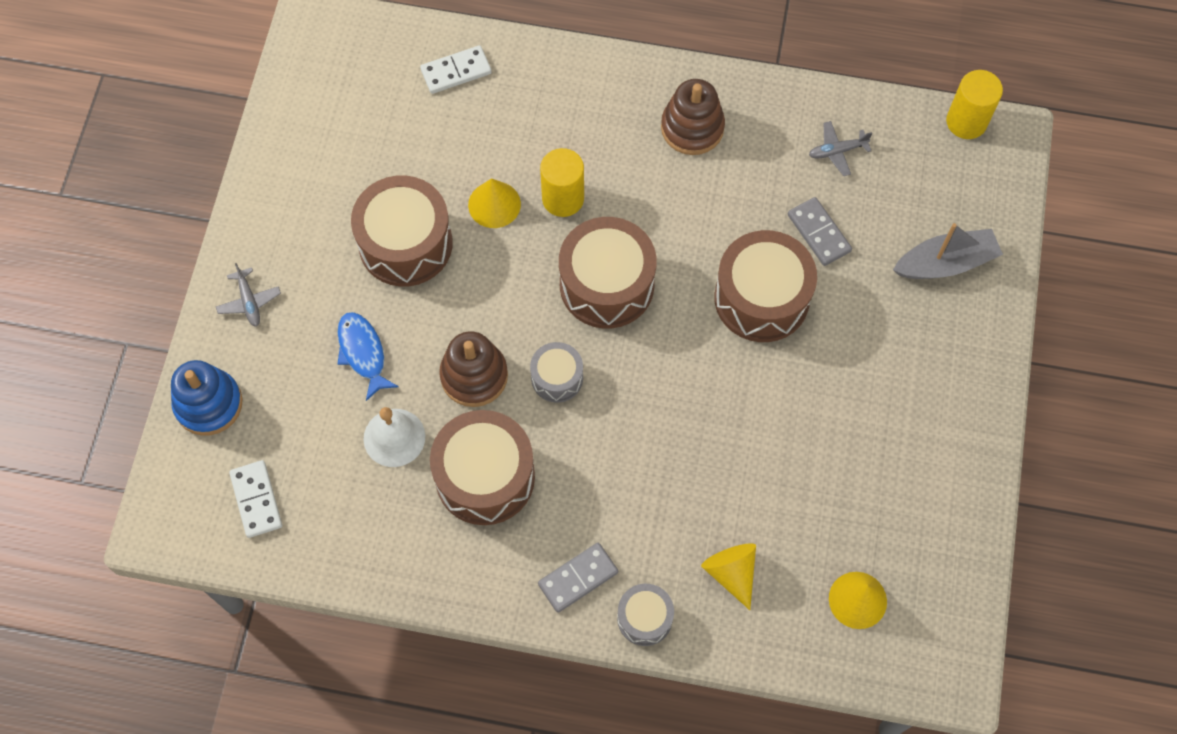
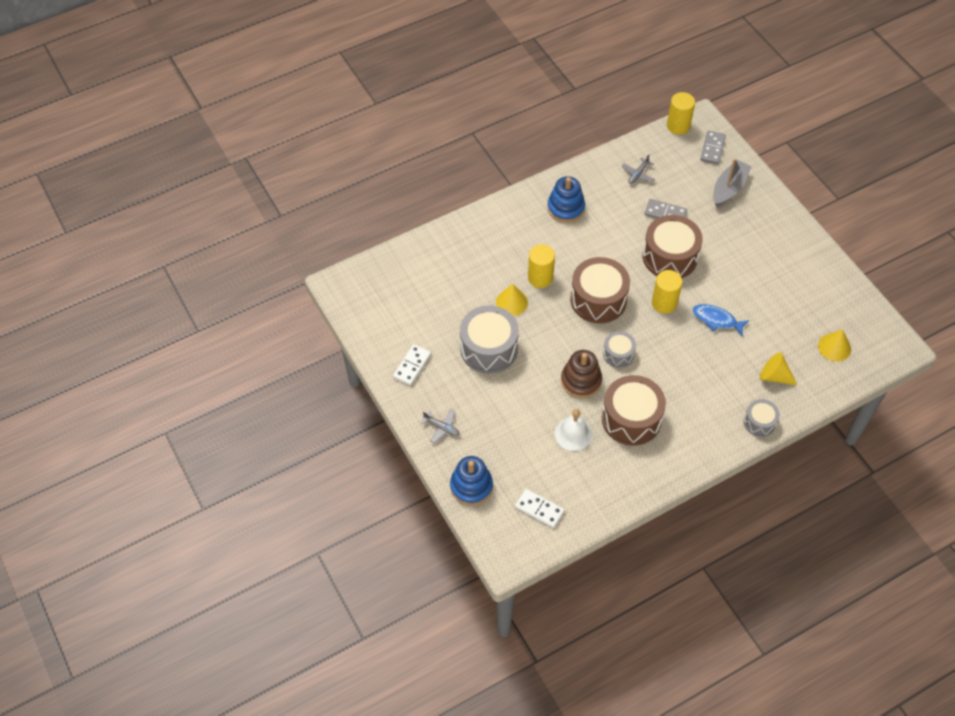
camera: 40 degrees left, 10 degrees down
(363, 353) = (520, 409): blue fish -> blue fish (716, 320)
(405, 243) = (489, 348): brown drum -> grey drum
(456, 71) = (432, 258): white domino -> white domino (412, 366)
(578, 578) = (715, 428): grey domino -> grey domino (712, 148)
(688, 356) = (664, 303): none -> yellow cylinder
(692, 128) = (565, 208): brown stacking toy -> blue stacking toy

